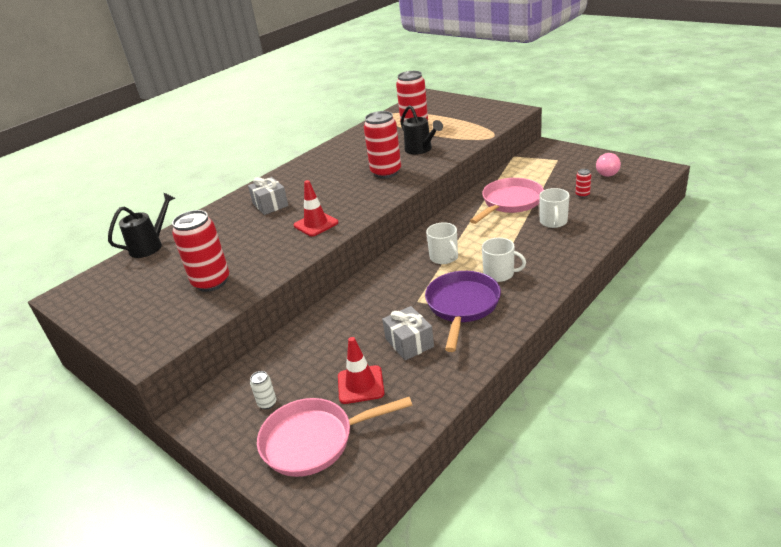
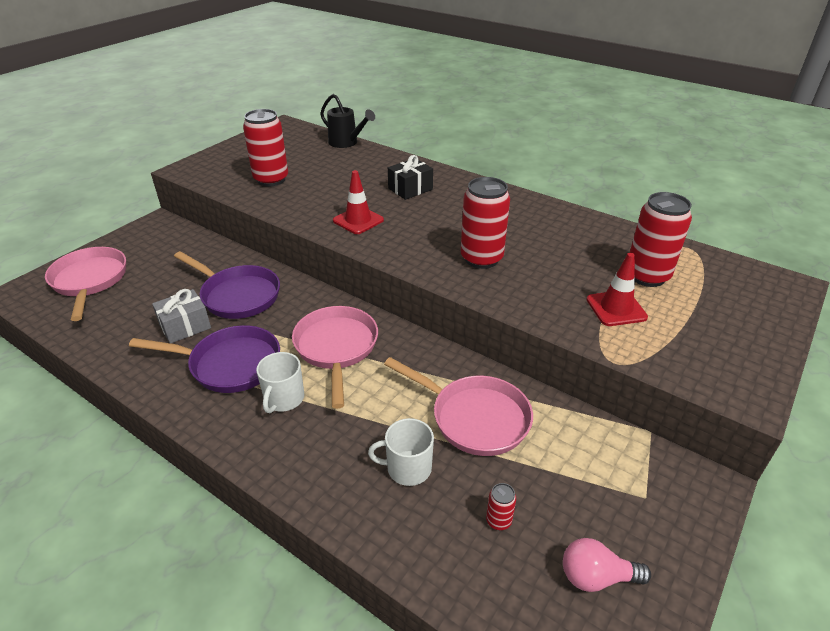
camera: 80 degrees right, 5 degrees up
(267, 403) = (148, 253): white can -> none
(270, 204) = (410, 189): grey gift -> black gift
(360, 385) = (141, 299): red traffic cone -> red traffic cone (616, 308)
(366, 319) = (237, 295): none -> purple pan
(421, 150) = (555, 285): black watering can -> none
(444, 257) = (336, 348): white mug -> pink pan

